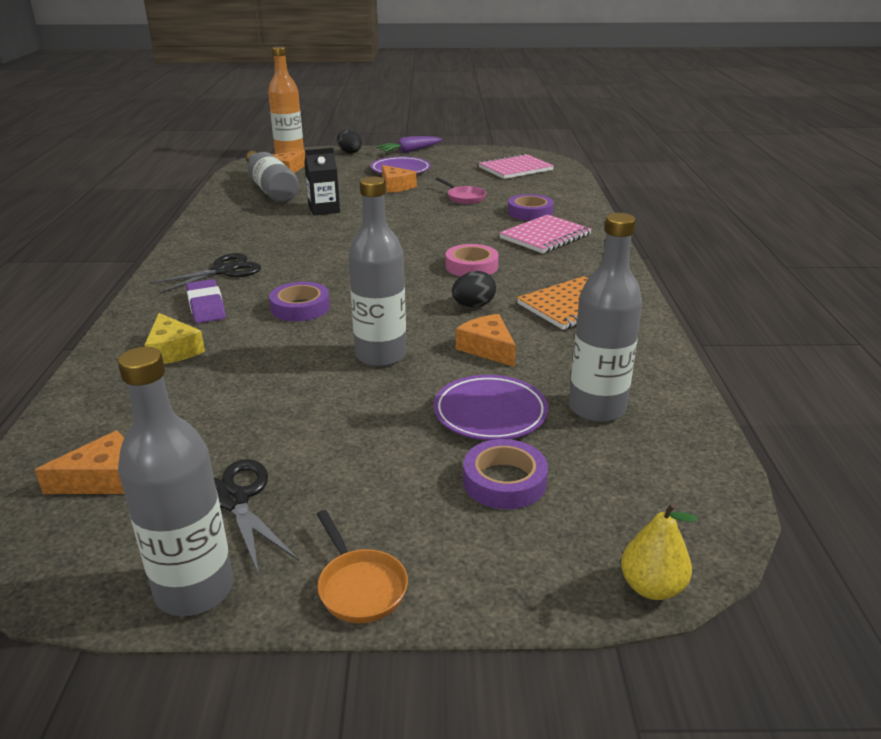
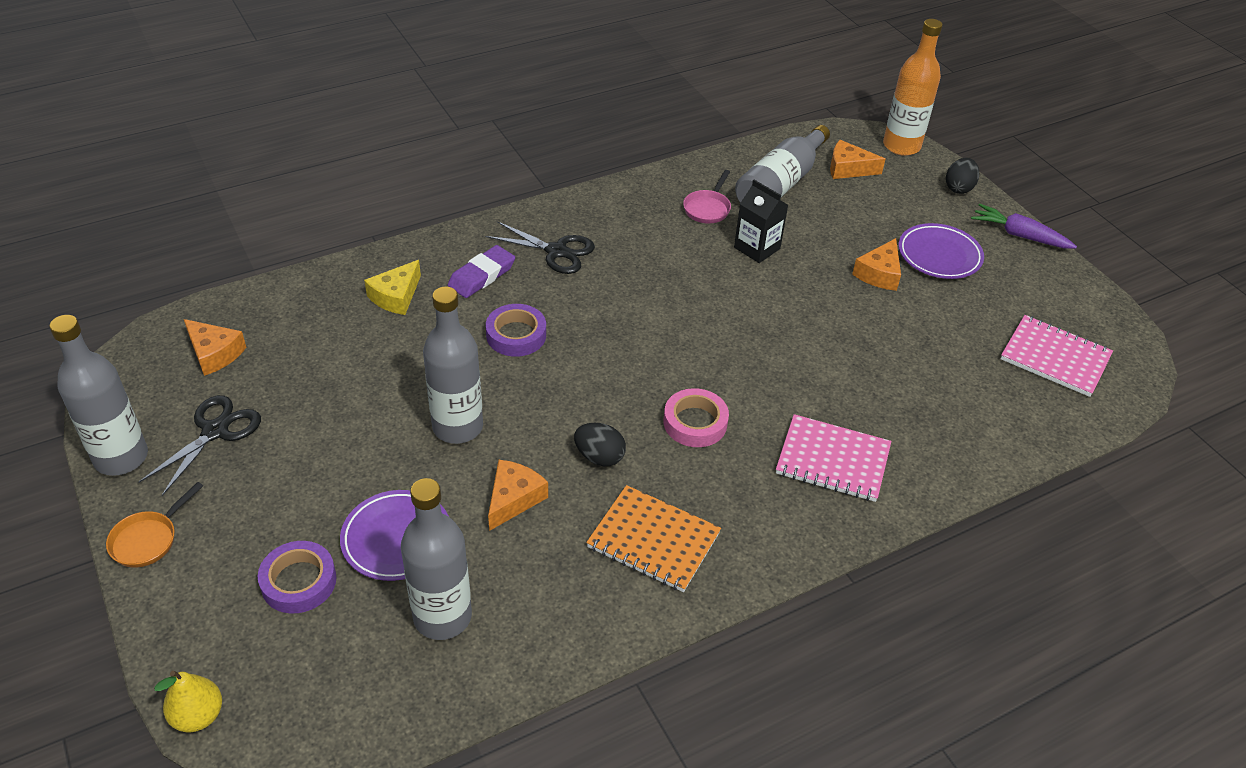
camera: 60 degrees right, 15 degrees up
(464, 197) = (897, 345): pink pan -> pink pan (708, 208)
(530, 212) = (901, 422): purple tape -> none

